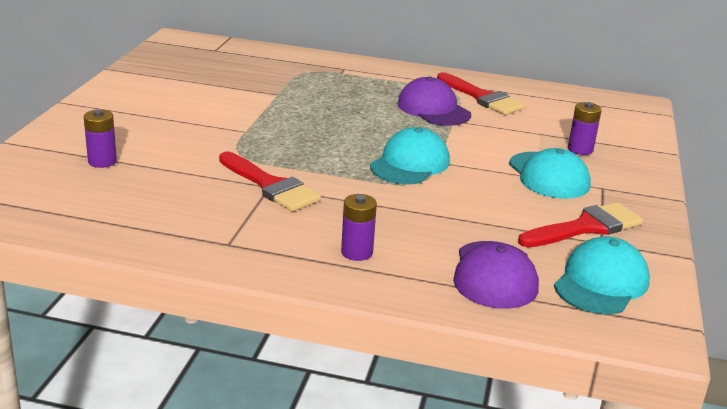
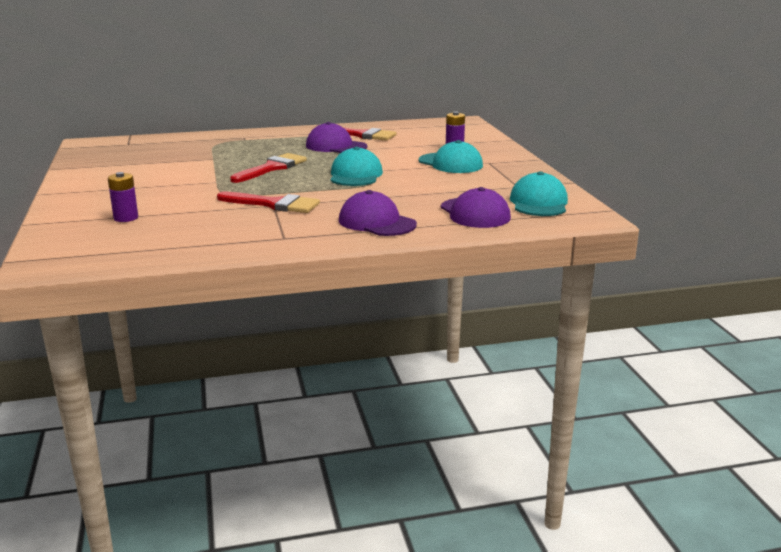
camera: 25 degrees left, 5 degrees down
(357, 252) = (376, 222): purple battery -> purple cap
(586, 227) = (501, 181): red brush -> red brush (272, 168)

